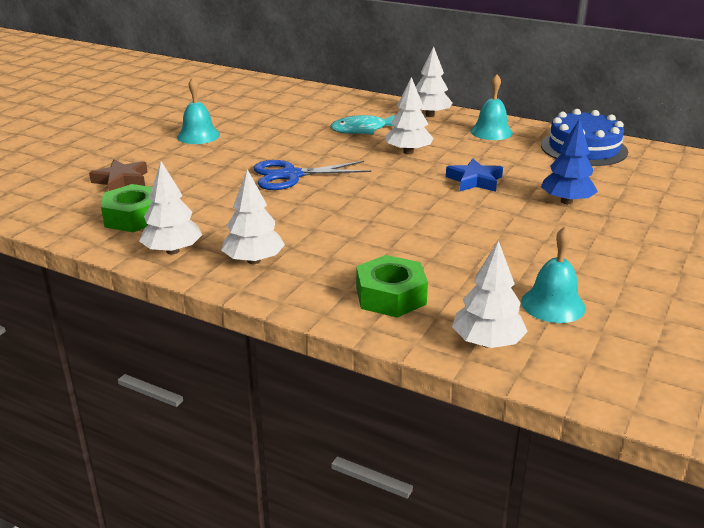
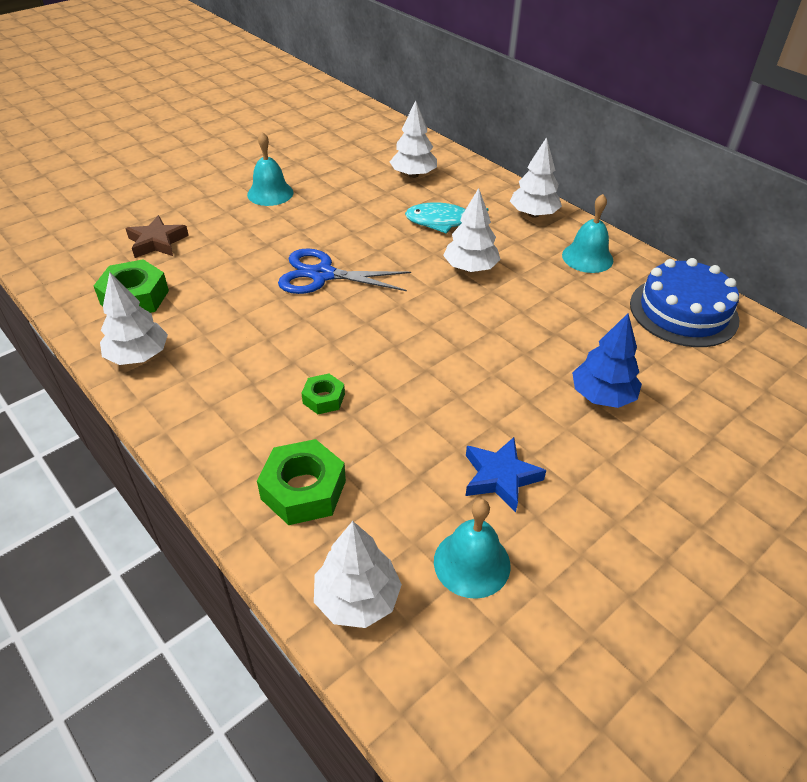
camera: 20 degrees right, 15 degrees up
(254, 260) = (204, 393): white tree -> white tree (413, 175)
(359, 244) = (324, 398): none -> green nut
(475, 181) = (515, 333): blue star -> blue star (500, 477)

